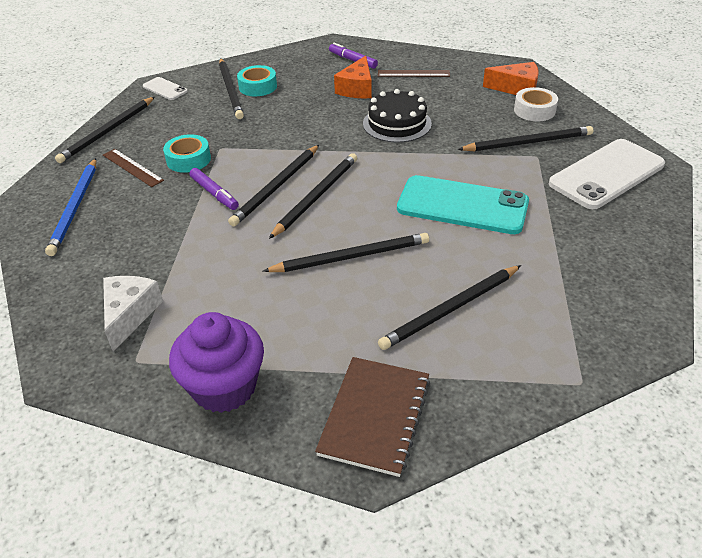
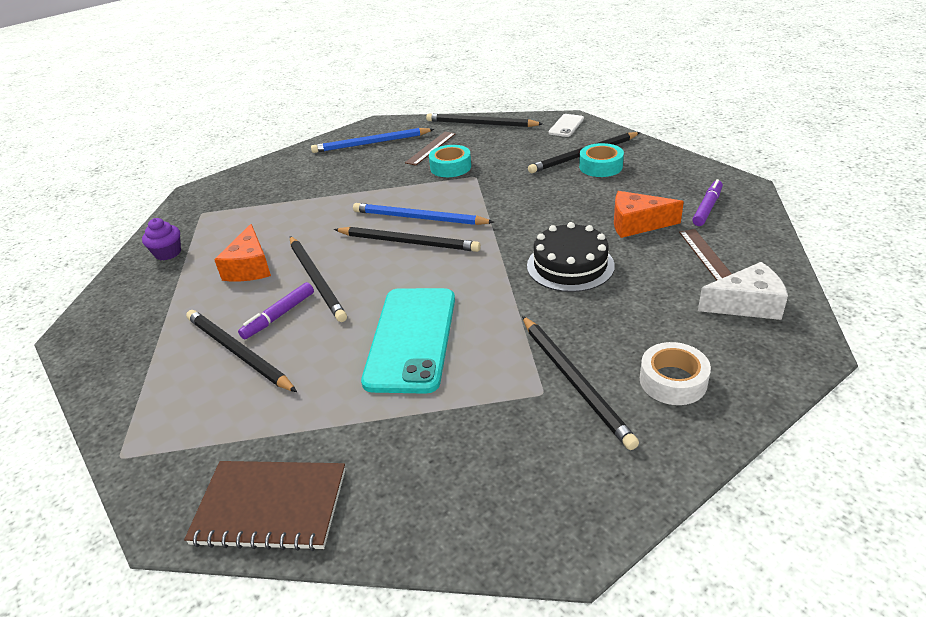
camera: 80 degrees right, 5 degrees down
(130, 314) = (248, 197): white cheese -> white cheese (747, 304)
(214, 193) = (401, 191): purple marker -> purple marker (279, 316)
(224, 387) = (168, 253): purple cupcake -> purple cupcake, size x0.54
(276, 187) = (419, 218): black pencil -> blue pencil
(375, 416) = (118, 328): brown notebook -> brown notebook (270, 507)
(516, 88) = (732, 356): orange cheese -> orange cheese (250, 267)
(606, 174) = (519, 473): white phone -> none

